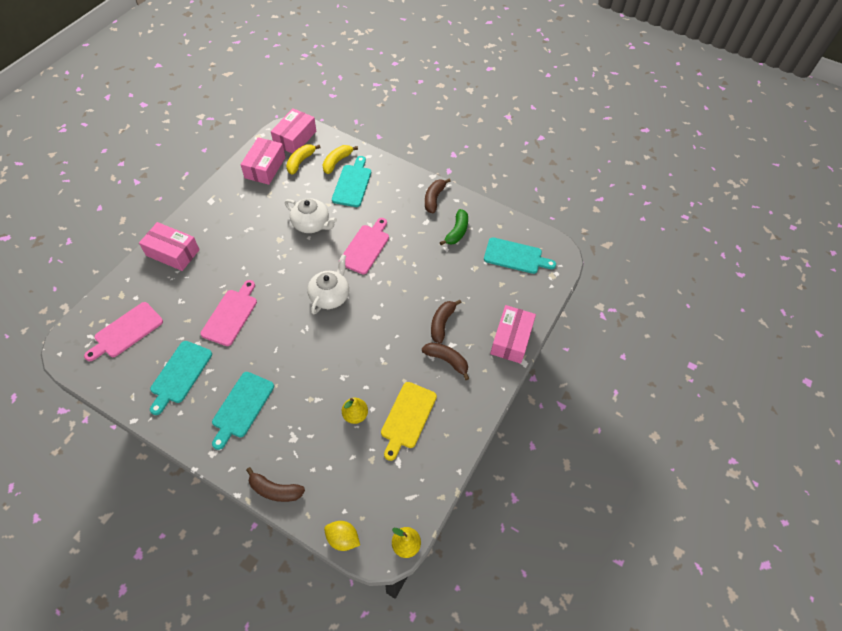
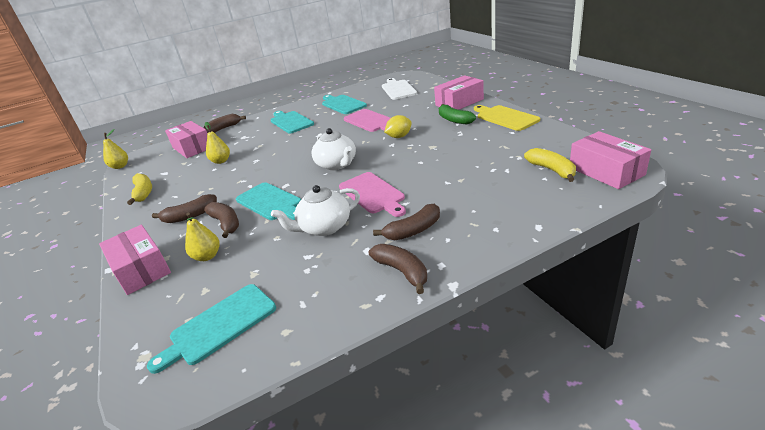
camera: 130 degrees right, 25 degrees down
(126, 331) = (398, 89): pink cutting board -> white cutting board
(265, 167) = (552, 147): pink box -> pink box (192, 148)
(311, 224) = (437, 165): white teapot -> white teapot (324, 227)
(337, 162) = (538, 197): yellow banana -> yellow banana (143, 193)
(342, 538) = (162, 146): yellow lemon -> yellow lemon (399, 136)
(352, 184) = (485, 202): turquoise cutting board -> turquoise cutting board (270, 202)
(397, 208) = (413, 230): none -> brown banana
(407, 417) = (182, 183): yellow cutting board -> yellow cutting board (505, 117)
(457, 232) = (322, 276): green banana -> green banana (454, 120)
(477, 306) = (207, 256): none -> yellow pear

